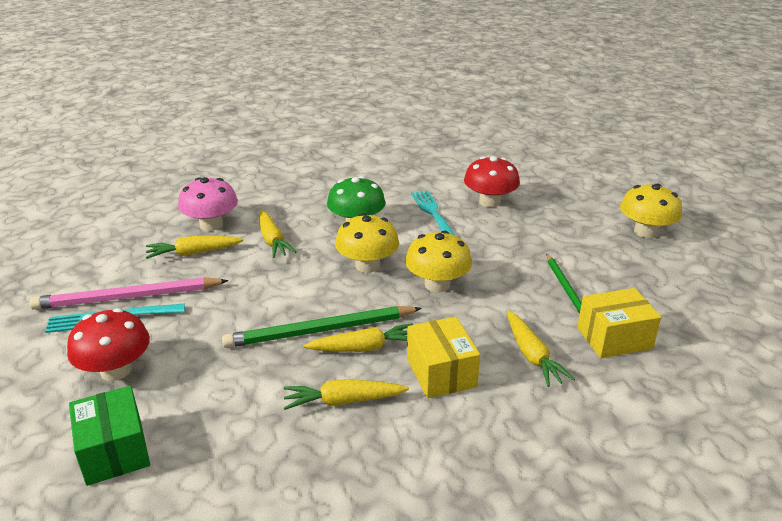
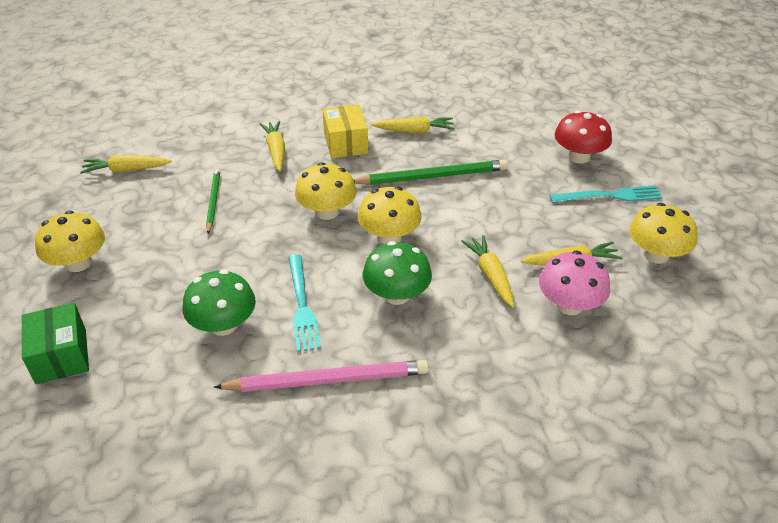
camera: 175 degrees left, 10 degrees up
(106, 263) = (656, 255): none -> yellow mushroom
(114, 451) = (550, 114): green box -> green box (61, 356)
(128, 297) = (607, 214): pink pencil -> pink pencil (327, 380)
(364, 348) = (398, 162): yellow carrot -> yellow carrot (126, 170)
(489, 202) = (223, 325): red mushroom -> green mushroom
(614, 338) = (206, 159): yellow box -> none

